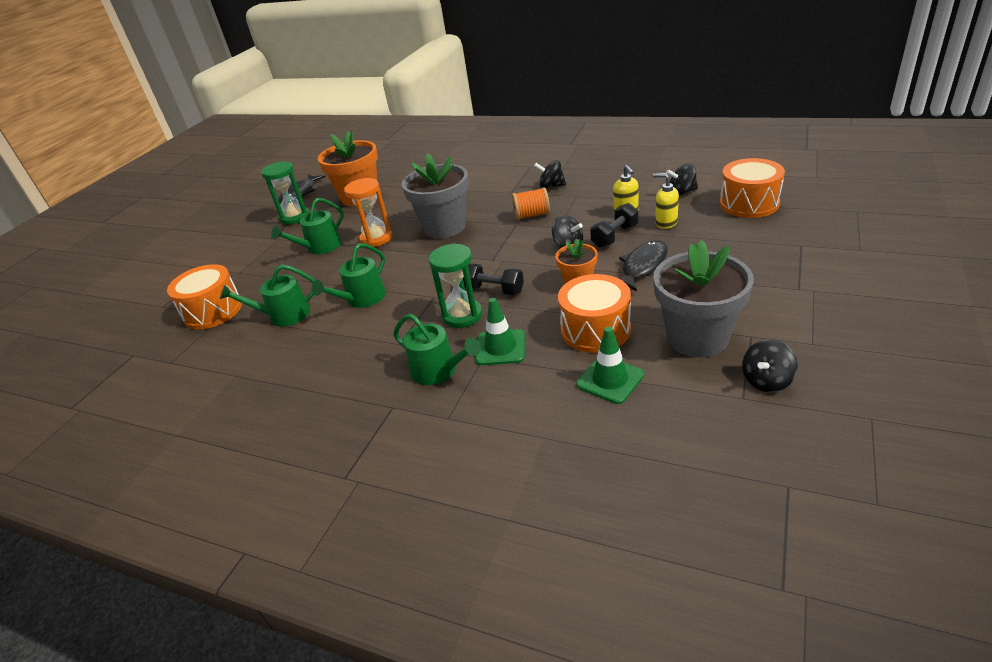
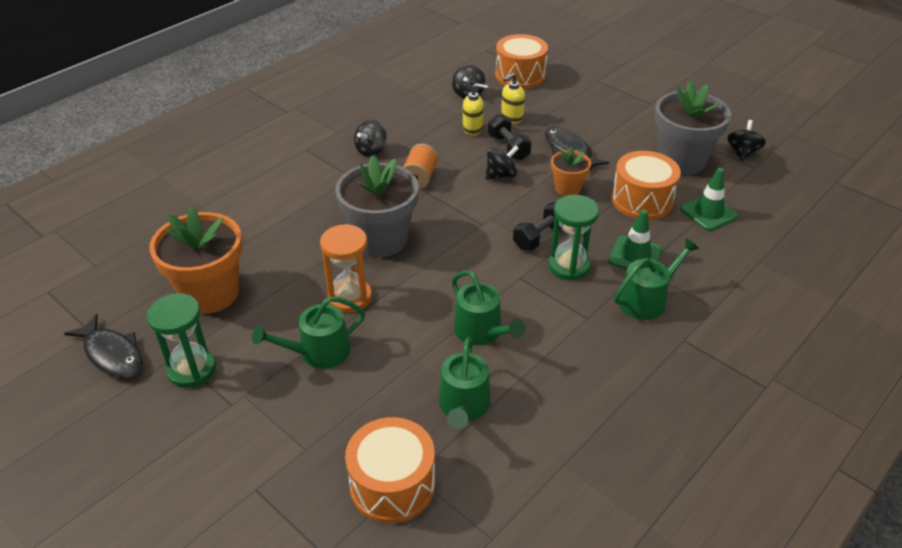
camera: 75 degrees left, 5 degrees up
(320, 247) = (318, 352): green watering can -> green watering can turned 90 degrees clockwise
(766, 381) = (742, 153): black spinning top -> black spinning top turned 135 degrees counterclockwise

